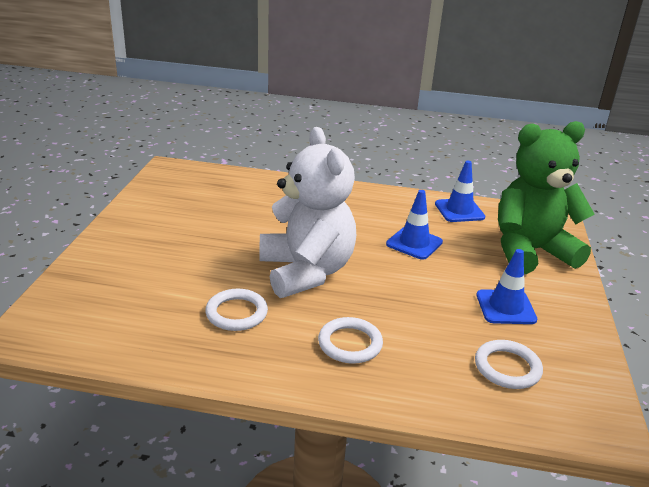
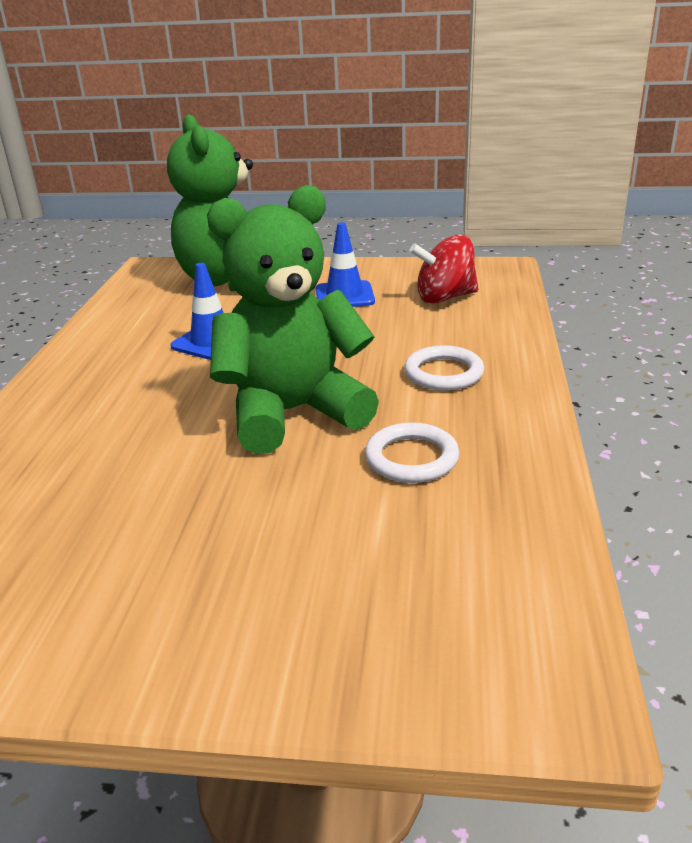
camera: 90 degrees left, 0 degrees up
(306, 272) = (293, 413): white teddy bear -> green teddy bear
(459, 210) = (125, 315): blue traffic cone -> none
(507, 368) = (445, 298): white ring -> red spinning top

